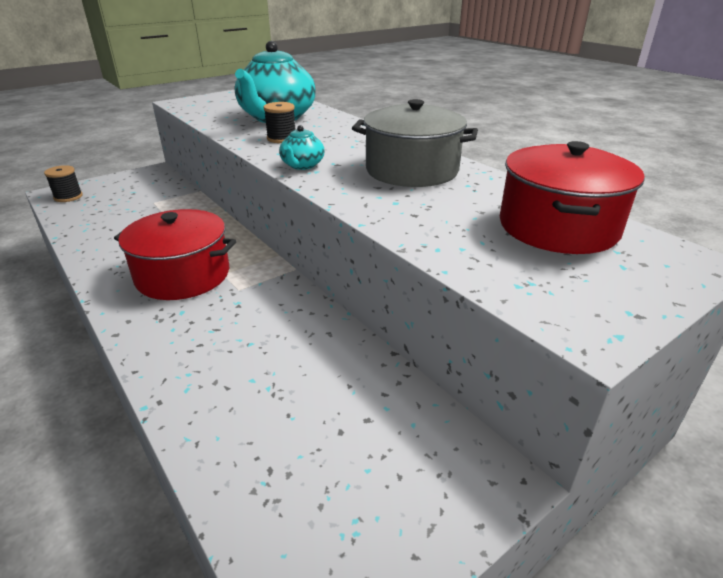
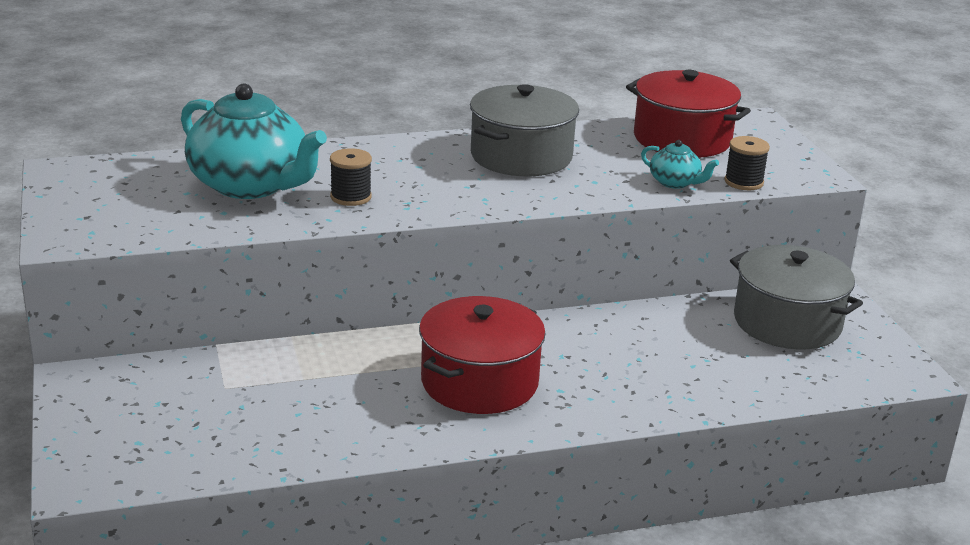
camera: 70 degrees left, 5 degrees down
(68, 197) = (116, 467): black spool -> black spool (743, 182)
(302, 165) = (461, 202): turquoise teapot -> turquoise teapot (675, 182)
(388, 442) = (787, 322): none -> grey pot

